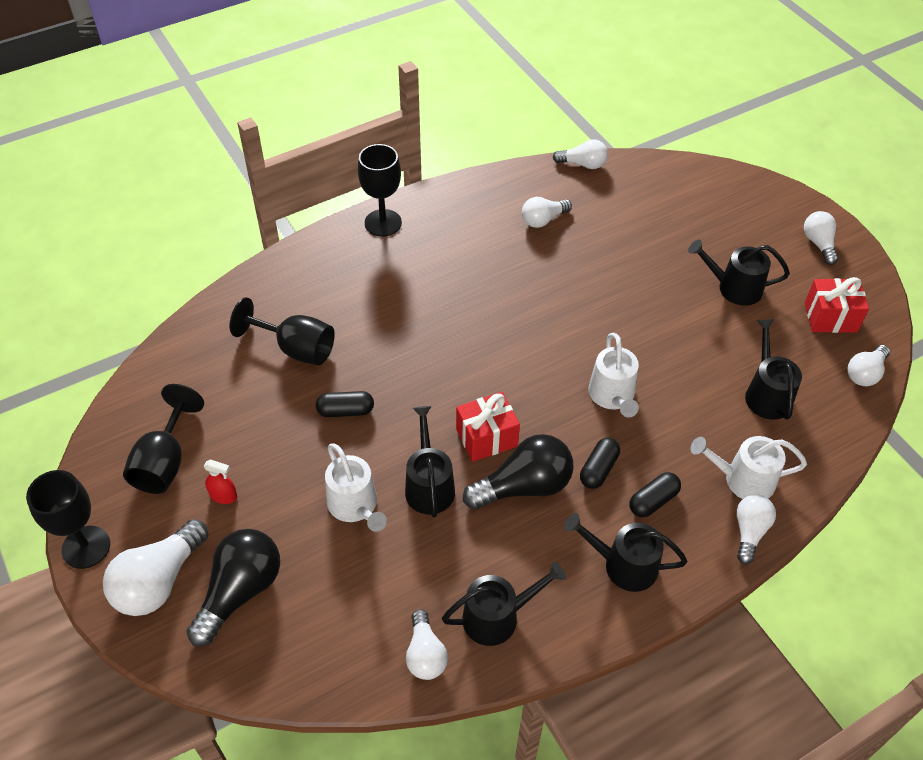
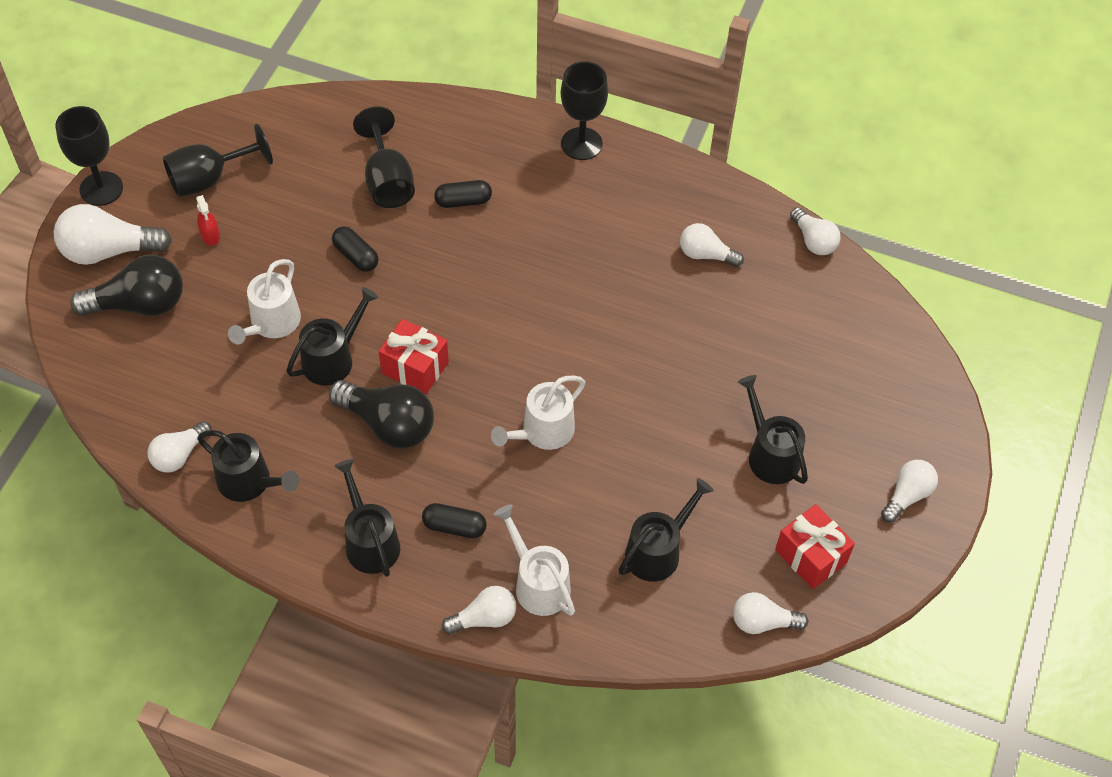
camera: 50 degrees right, 5 degrees up
(598, 469) = (452, 467): black capsule -> black capsule (463, 201)

